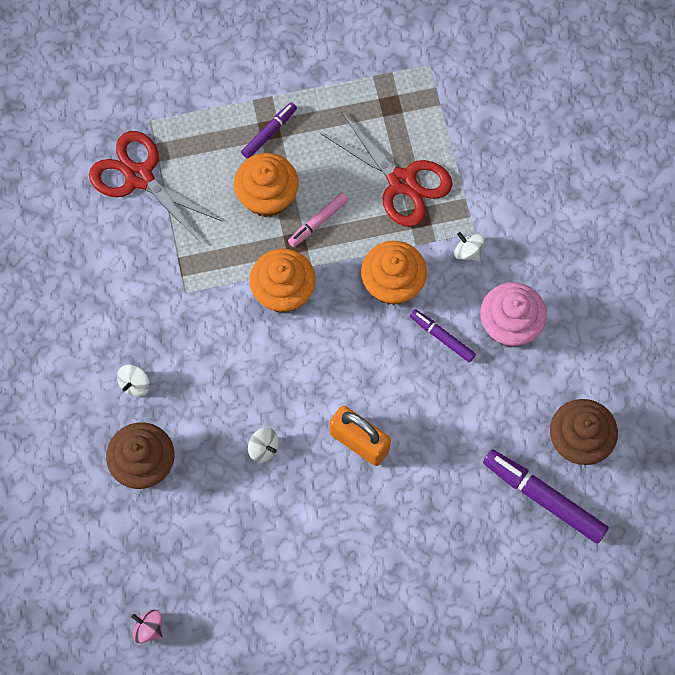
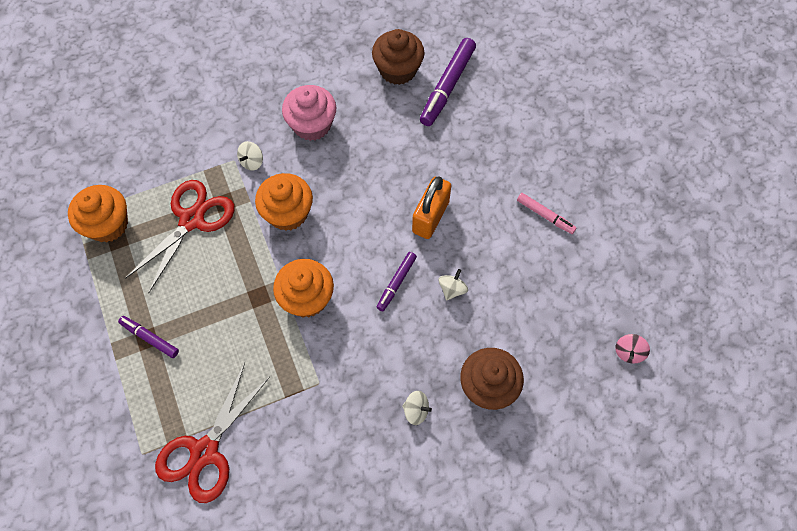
camera: 100 degrees left, 5 degrees down
(267, 196) = (215, 328): orange cupcake -> orange cupcake (108, 224)
(318, 222) = (237, 281): pink marker -> pink marker (545, 216)
(442, 337) = (330, 170): purple marker -> purple marker (396, 283)

